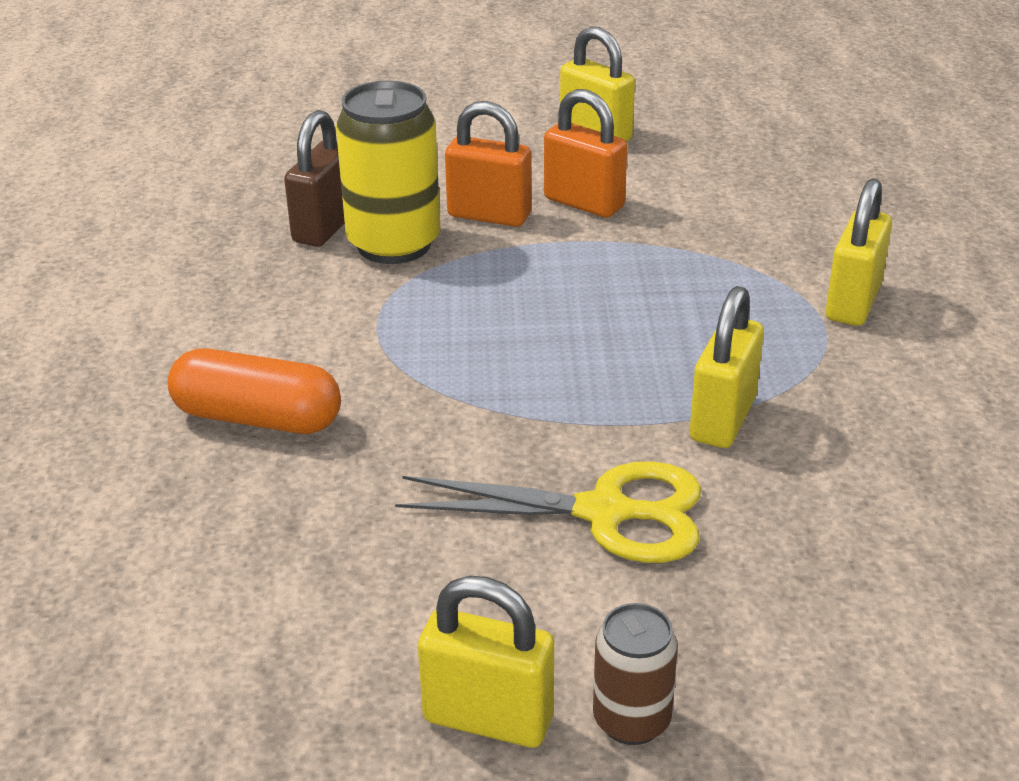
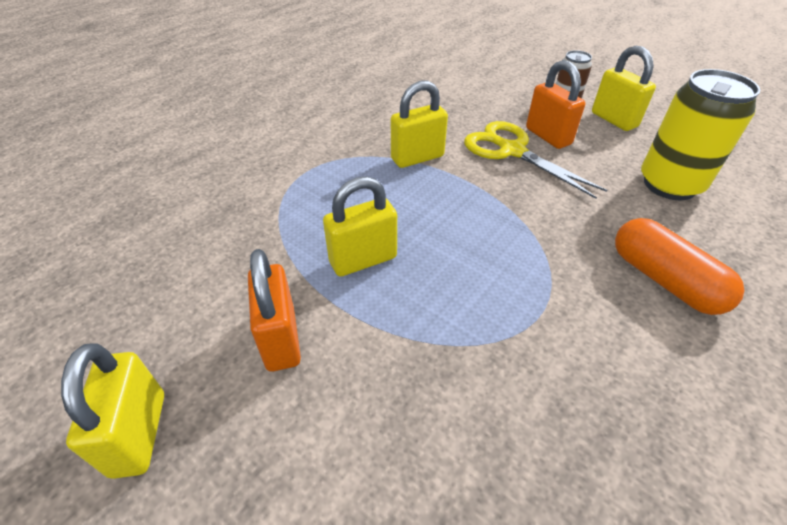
camera: 140 degrees left, 10 degrees up
(325, 227) = (514, 469): brown padlock -> none
(394, 244) = (468, 394): yellow can -> yellow can (669, 184)
(489, 215) = (361, 377): orange padlock -> orange padlock (548, 136)
(853, 303) = (275, 173): yellow padlock -> yellow padlock (363, 260)

